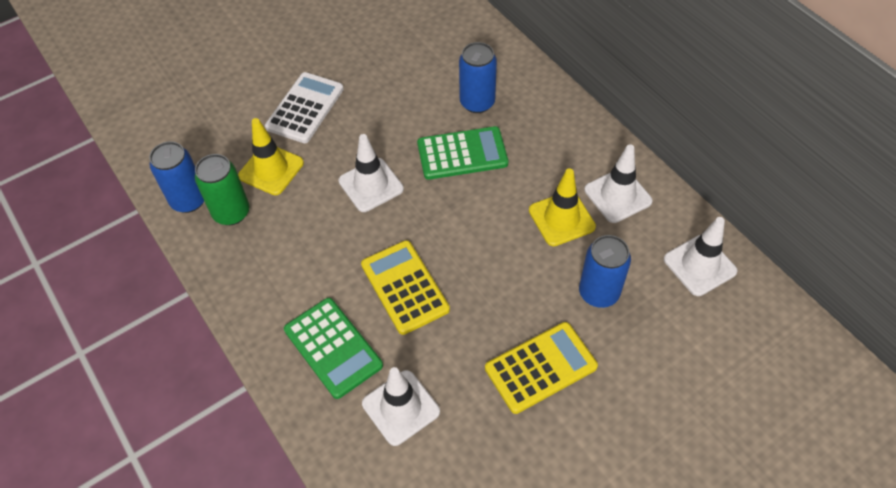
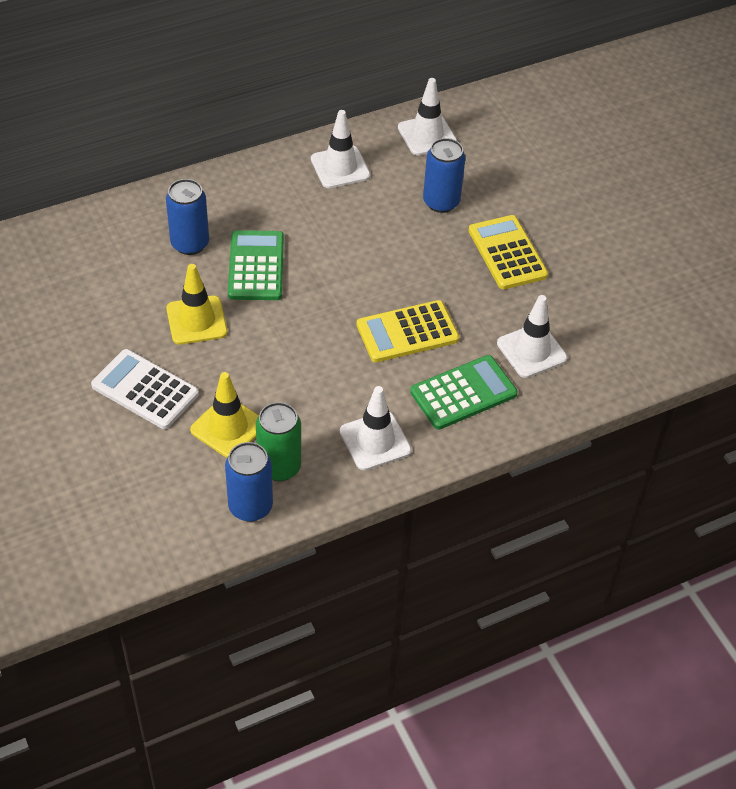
camera: 85 degrees left, 5 degrees down
(371, 185) = (275, 343): white traffic cone -> white traffic cone (375, 441)
(561, 218) = (356, 209): yellow traffic cone -> yellow traffic cone (196, 320)

